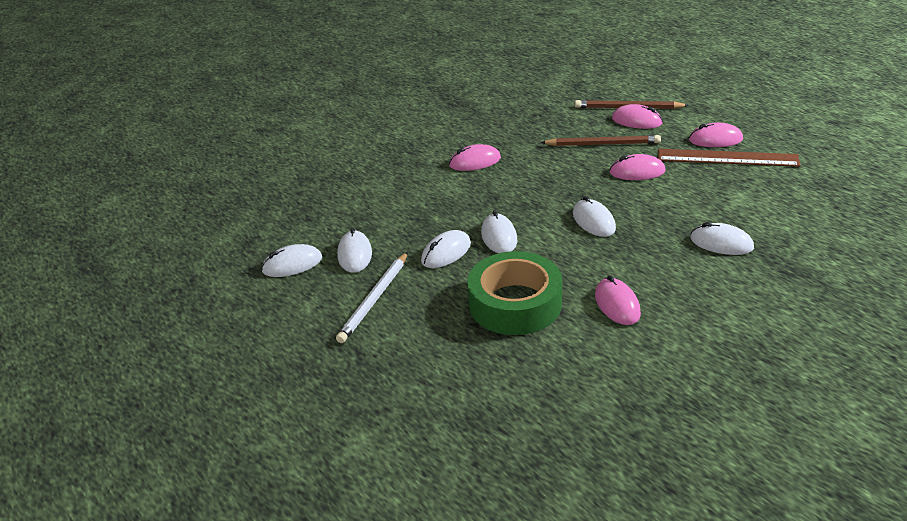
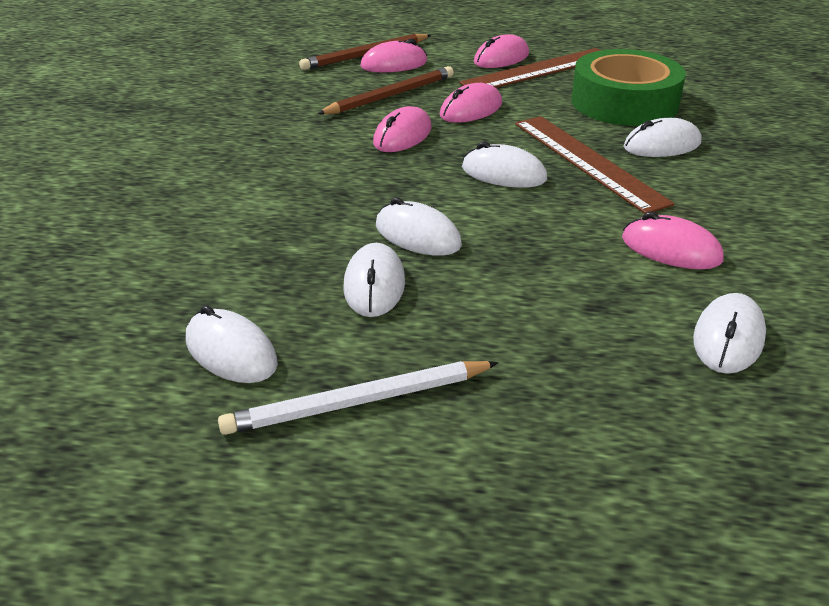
camera: 45 degrees left, 0 degrees up
(292, 264) = (130, 422): white mouse -> white mouse (728, 338)
(374, 299) = (358, 402): white pencil -> white pencil turned 90 degrees clockwise
(475, 162) = (254, 163): pink mouse -> pink mouse (402, 136)
(515, 303) = (561, 305): green tape -> green tape (624, 102)
(655, 234) = (588, 161): none -> brown ruler

